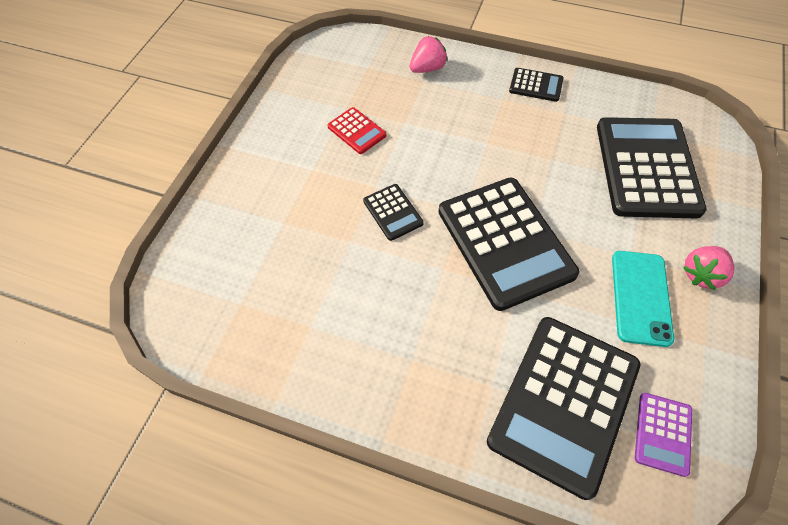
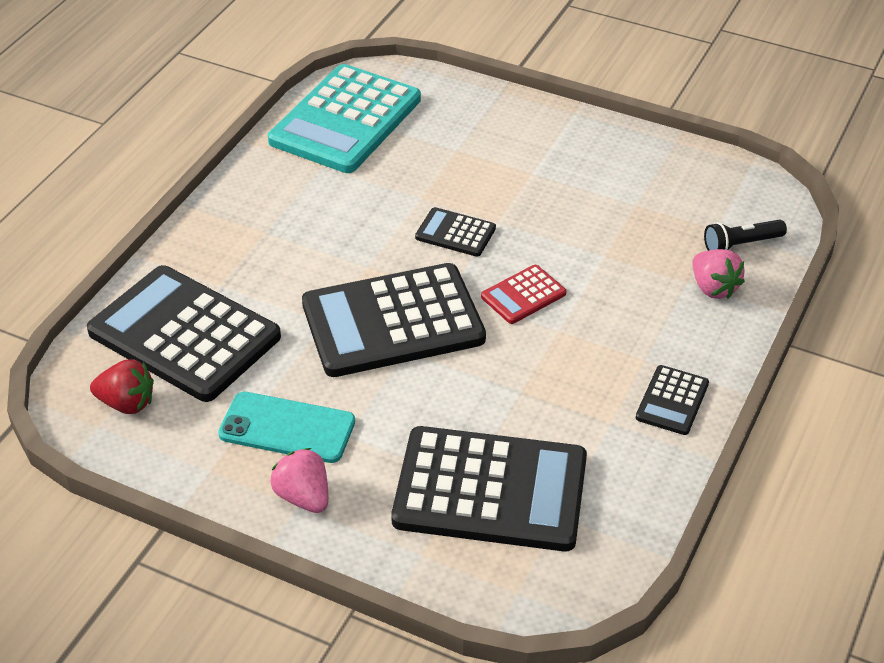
camera: 95 degrees right, 15 degrees down
(239, 317) = (346, 120): none -> turquoise calculator
(357, 131) = (592, 211): red calculator -> red calculator (523, 295)
(382, 56) = (741, 245): none -> black flashlight
(393, 212) = (455, 233): black calculator -> black calculator turned 45 degrees clockwise
(663, 433) = (127, 403): purple calculator -> red strawberry

